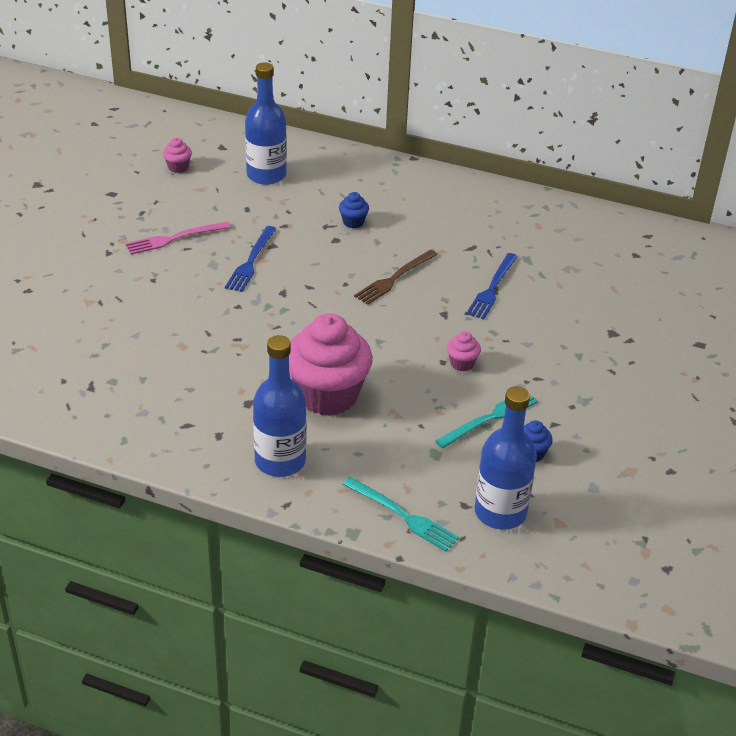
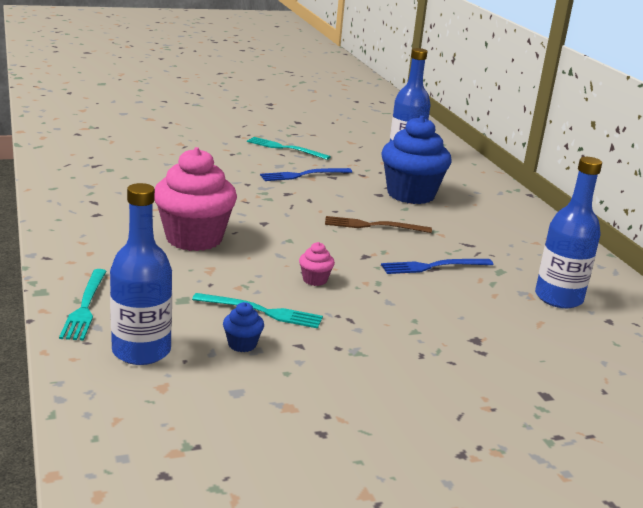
camera: 50 degrees right, 15 degrees down
(174, 238) = (285, 148): pink fork -> turquoise fork
(178, 167) = (360, 131): pink cupcake -> none
(280, 461) = (94, 242): blue bottle -> blue bottle (558, 298)
(353, 222) = (411, 194): blue cupcake -> blue cupcake, size x2.44

